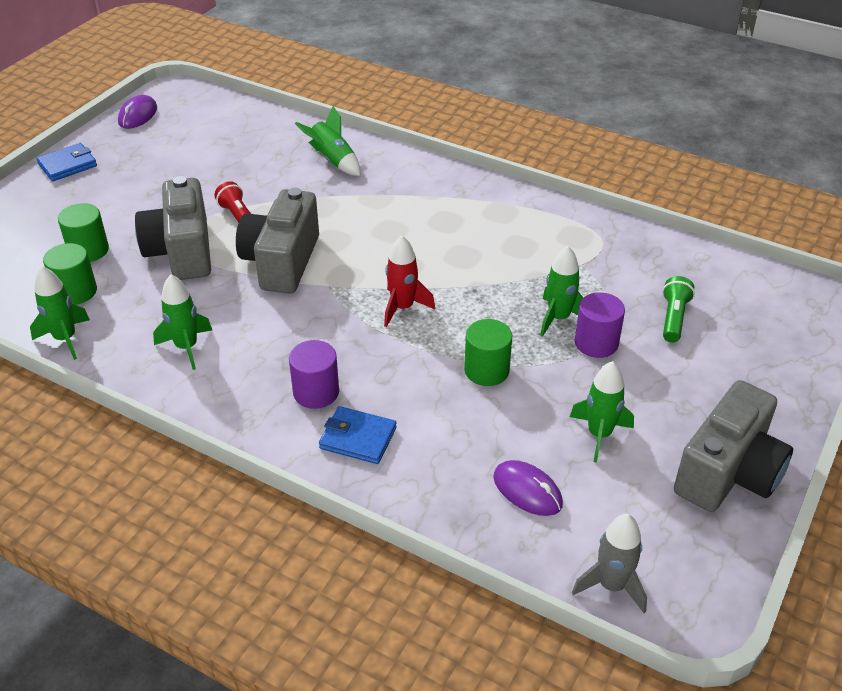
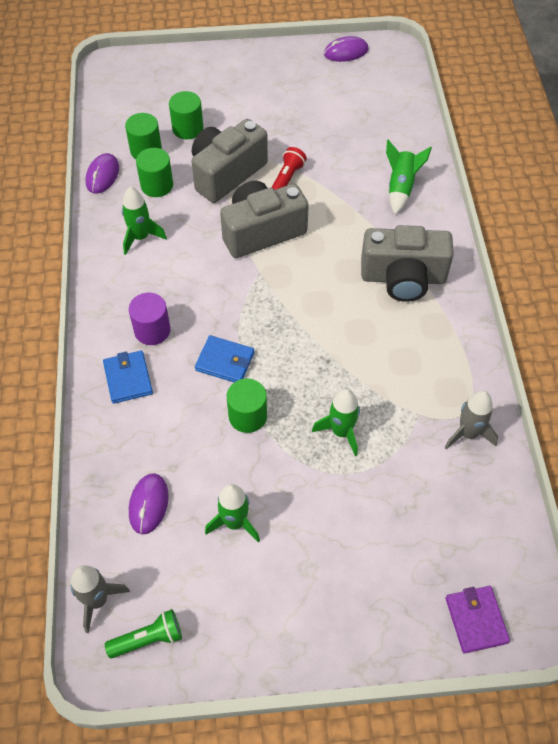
camera: 55 degrees right, 15 degrees up
(65, 339) = (102, 175): green rocket -> purple mouse
(67, 165) = (259, 58): blue wallet -> blue wallet (225, 361)
(133, 305) = (157, 185): none -> green cylinder
(403, 308) = (272, 328): red rocket -> none
(596, 343) = (333, 471): purple cylinder -> none
(624, 247) = (468, 433): none -> grey rocket
(673, 318) = (407, 512): green flashlight -> green flashlight (148, 639)
(728, 473) = (257, 631): grey camera -> grey camera (403, 278)
(804, 329) = (476, 620): none -> purple wallet

